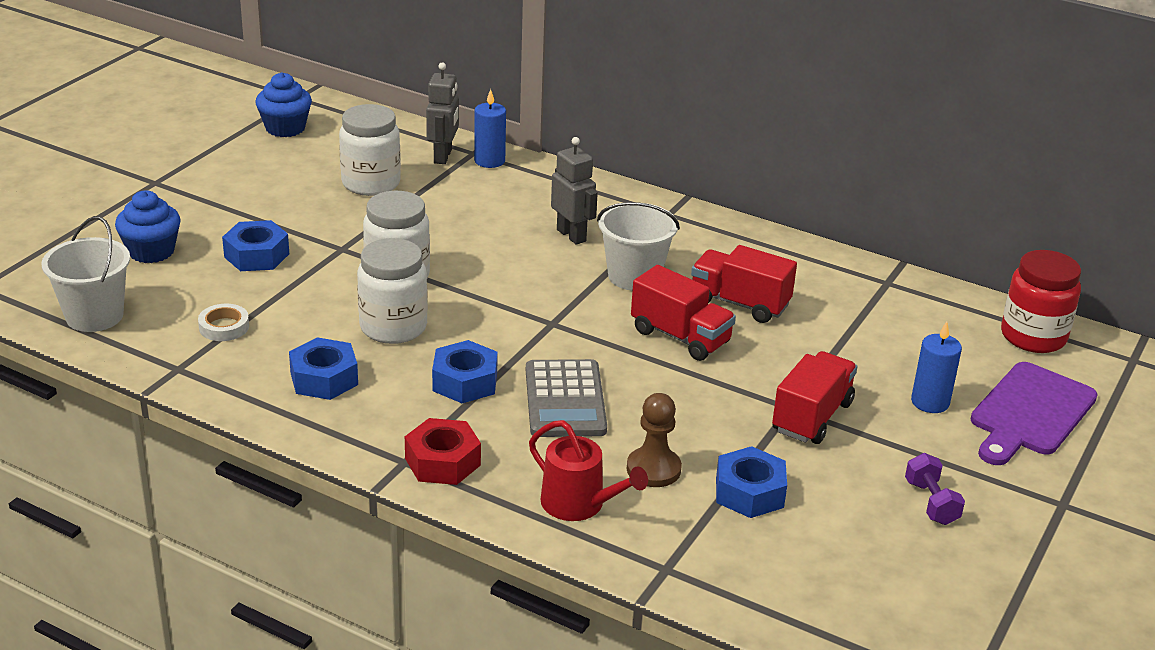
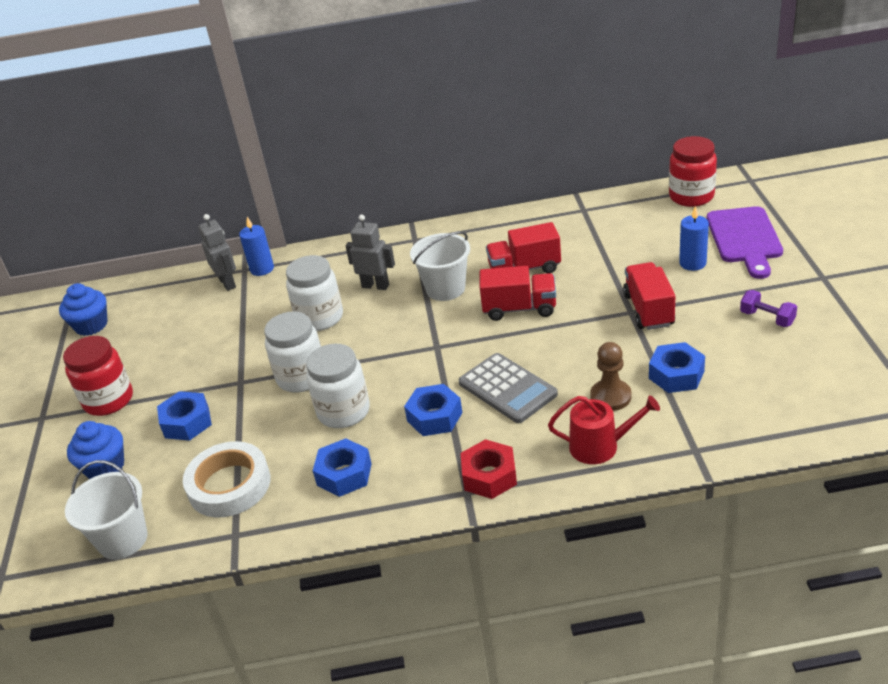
camera: 30 degrees left, 5 degrees up
(221, 199) = (108, 400): none -> red jar
(224, 327) = (229, 485): white tape -> white tape, size x1.99
(371, 183) = (202, 328): white jar -> white jar (320, 318)

